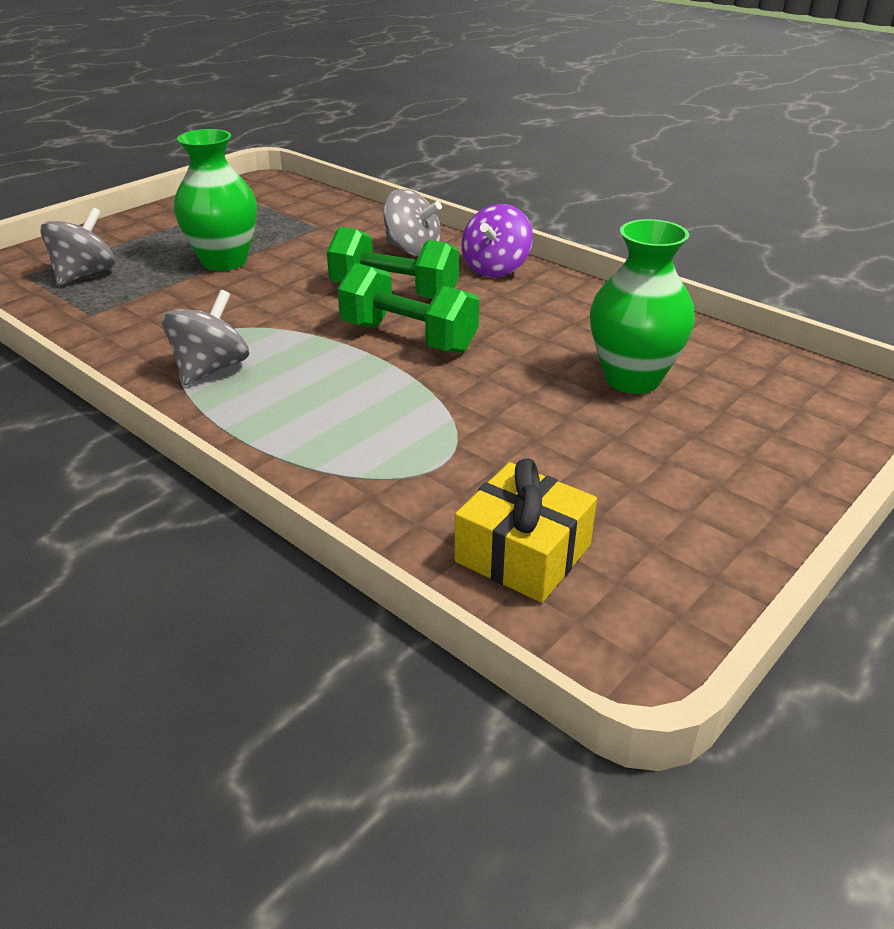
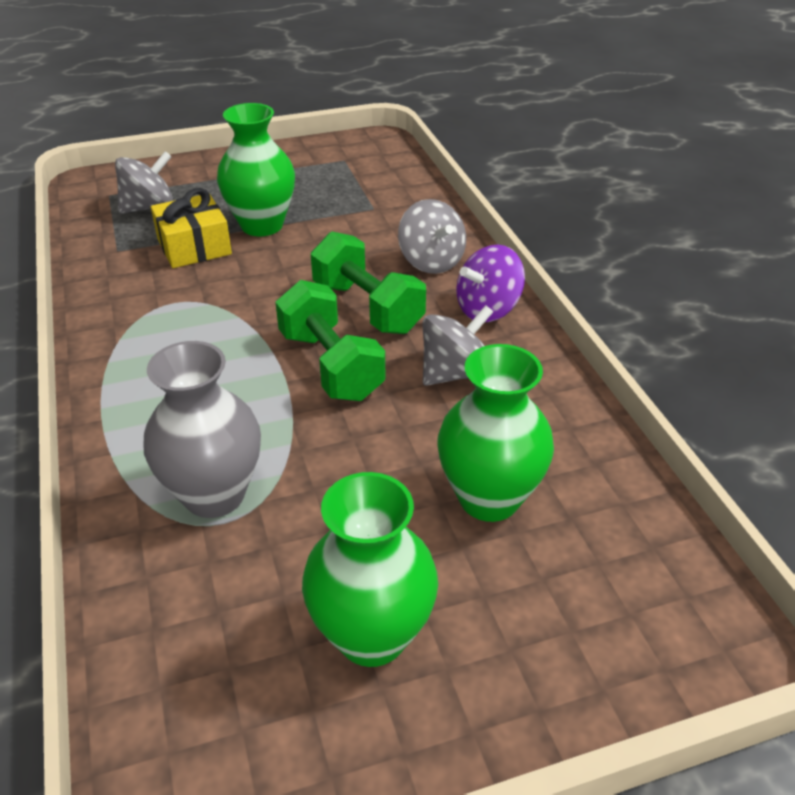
camera: 30 degrees right, 5 degrees up
(211, 369) = (147, 341): grey spinning top -> grey spinning top (455, 373)
(411, 450) = (214, 494): none -> grey vase
(523, 553) = (195, 654): yellow gift -> yellow gift (194, 246)
(645, 487) = (372, 635): none -> green vase

